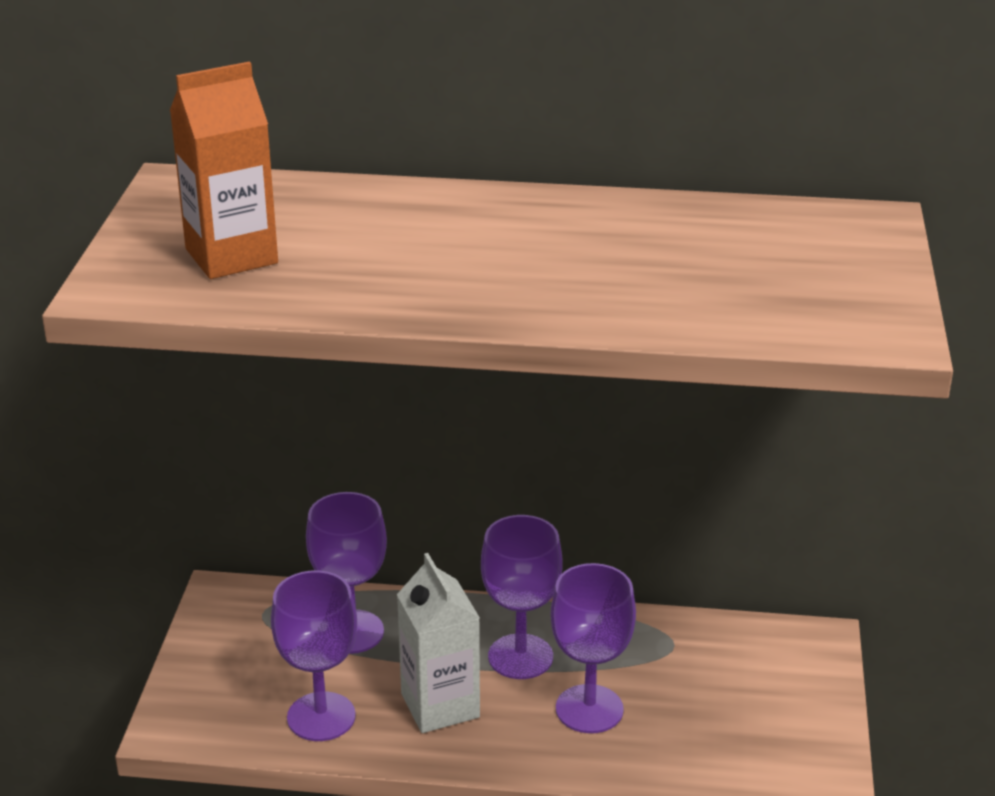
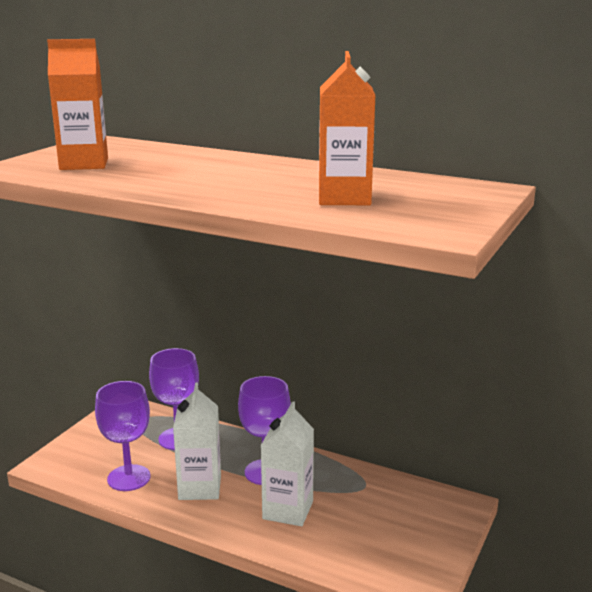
camera: 20 degrees right, 10 degrees down
(589, 709) = (288, 510): purple goblet -> white carton
(700, 278) = (344, 198): none -> orange carton

